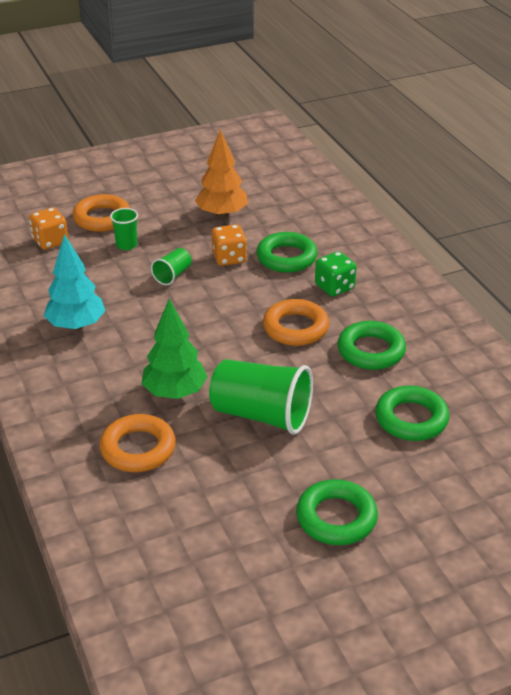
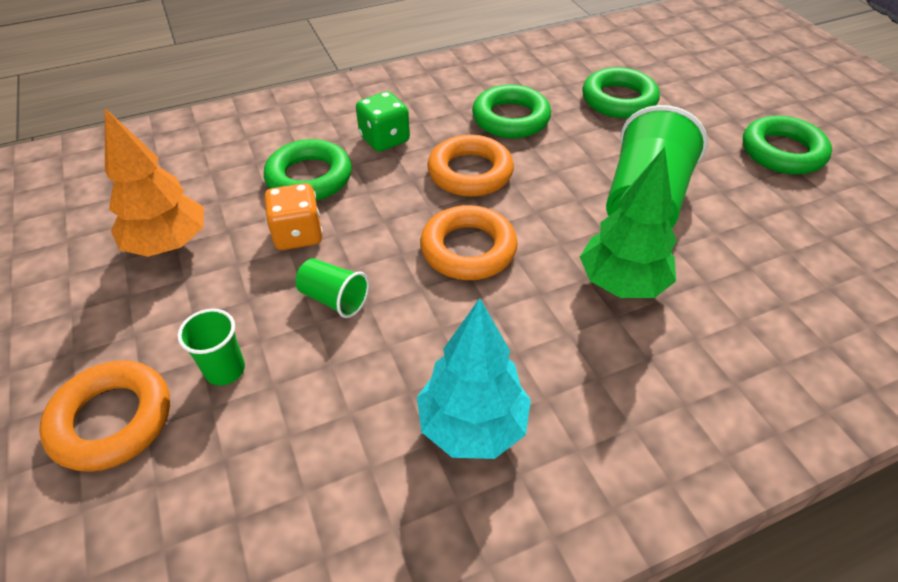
camera: 90 degrees left, 10 degrees up
(50, 241) = (171, 512): orange dice -> none
(138, 449) = (747, 317): orange ring -> orange ring (468, 249)

